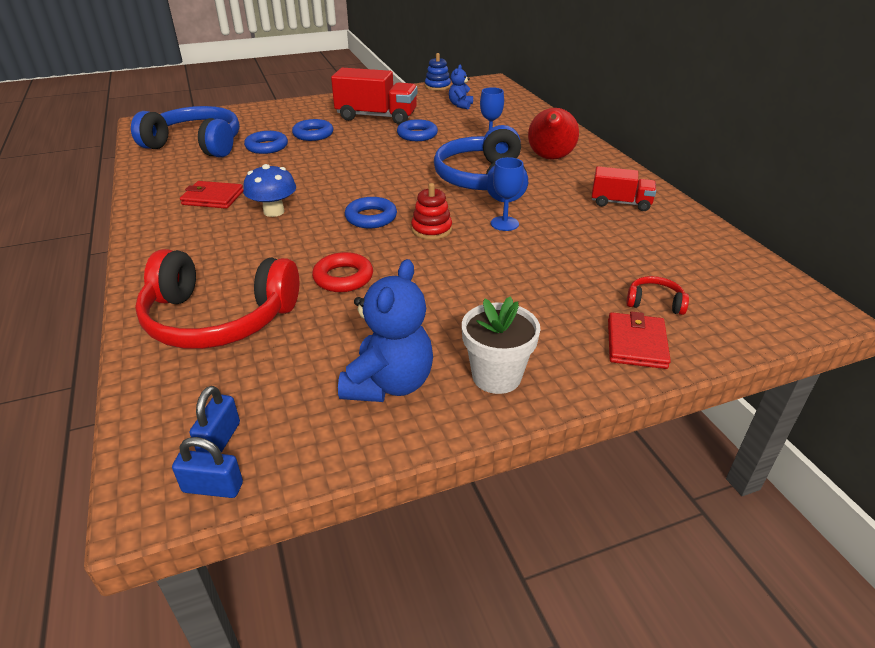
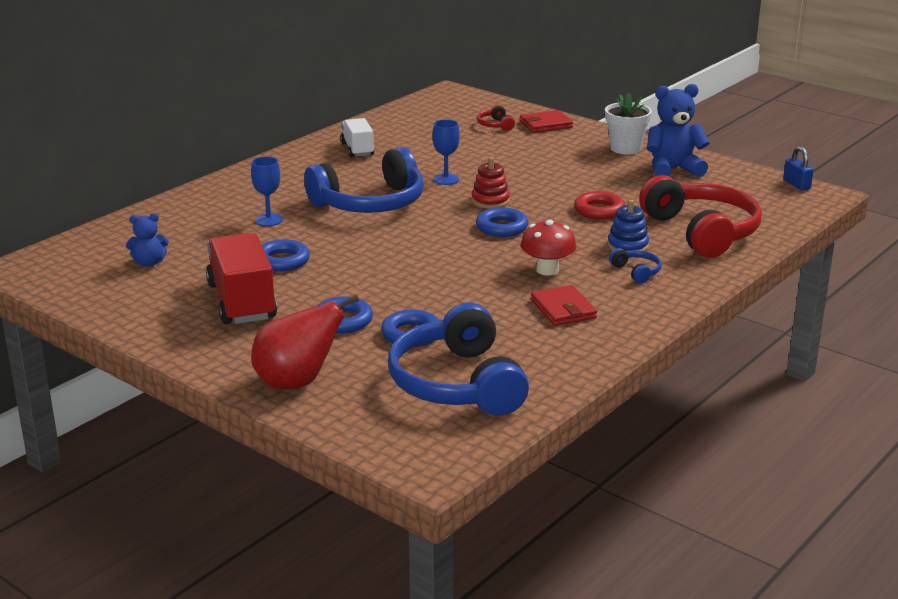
camera: 120 degrees left, 10 degrees down
(210, 247) = (636, 272): none -> blue headphones
(220, 440) = (774, 193): blue padlock -> none
(274, 211) = (547, 270): blue mushroom -> red mushroom
(437, 86) = (71, 298): blue stacking toy -> blue stacking toy (627, 246)
(550, 158) = (285, 187): red pear -> red pear (297, 382)
(620, 203) = (357, 149): red truck -> white truck

